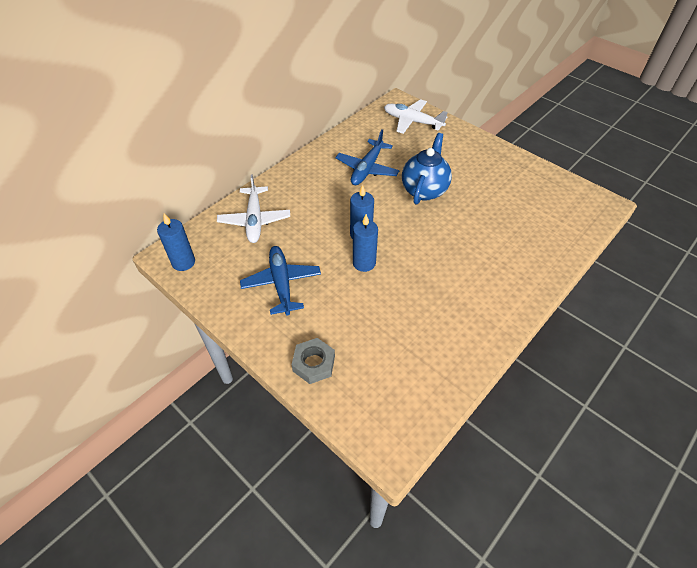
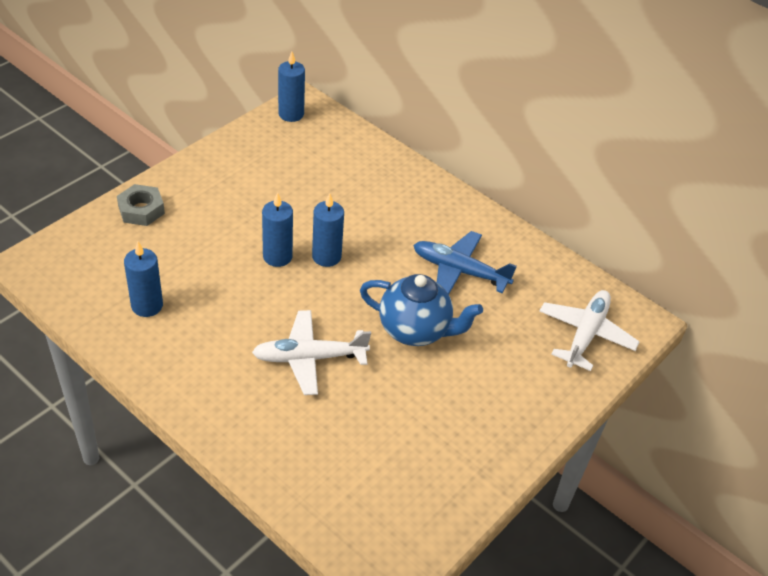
camera: 85 degrees right, 5 degrees down
(254, 220) = (355, 164): white plane -> white plane (309, 358)
(281, 283) = (253, 187): blue plane -> none
(430, 344) = (147, 306): none -> blue candle

